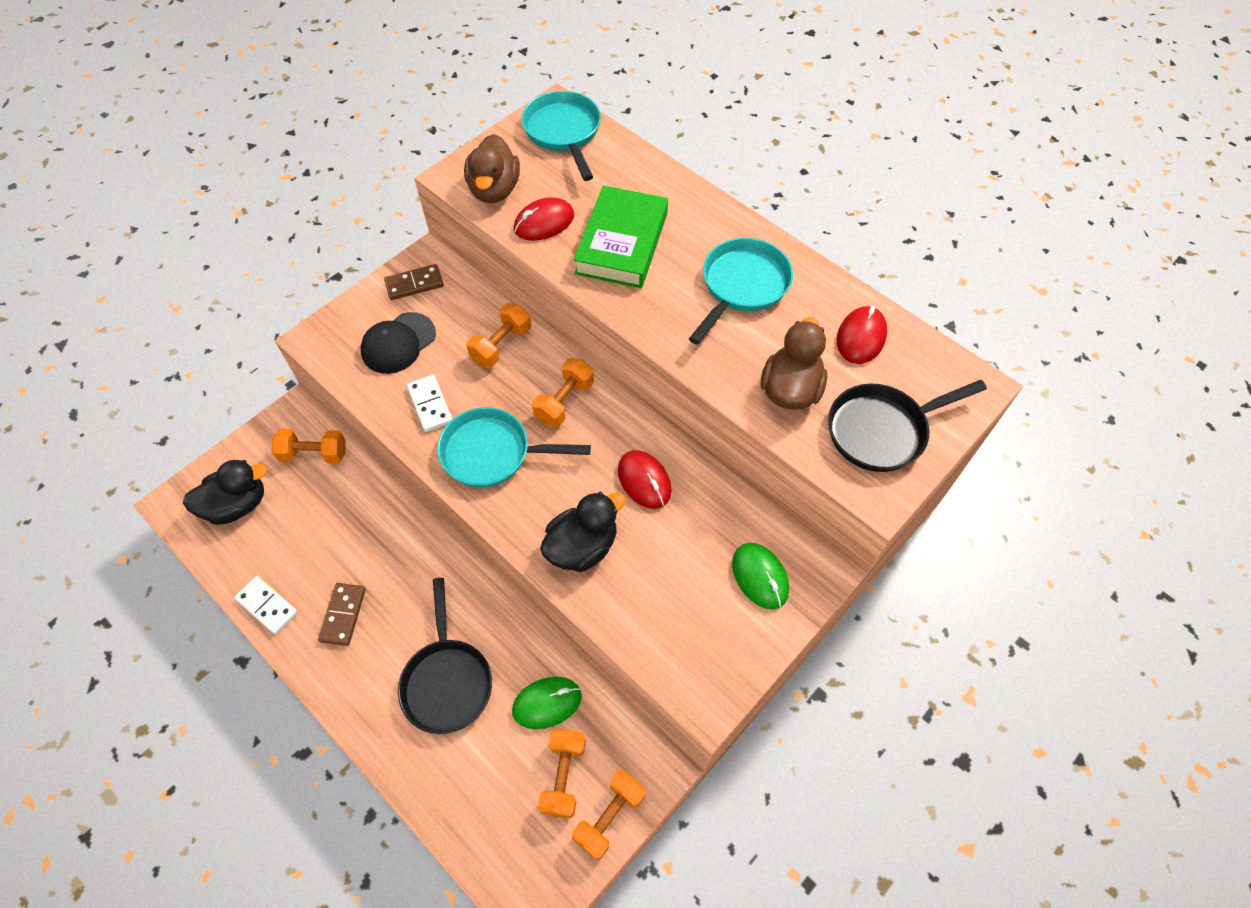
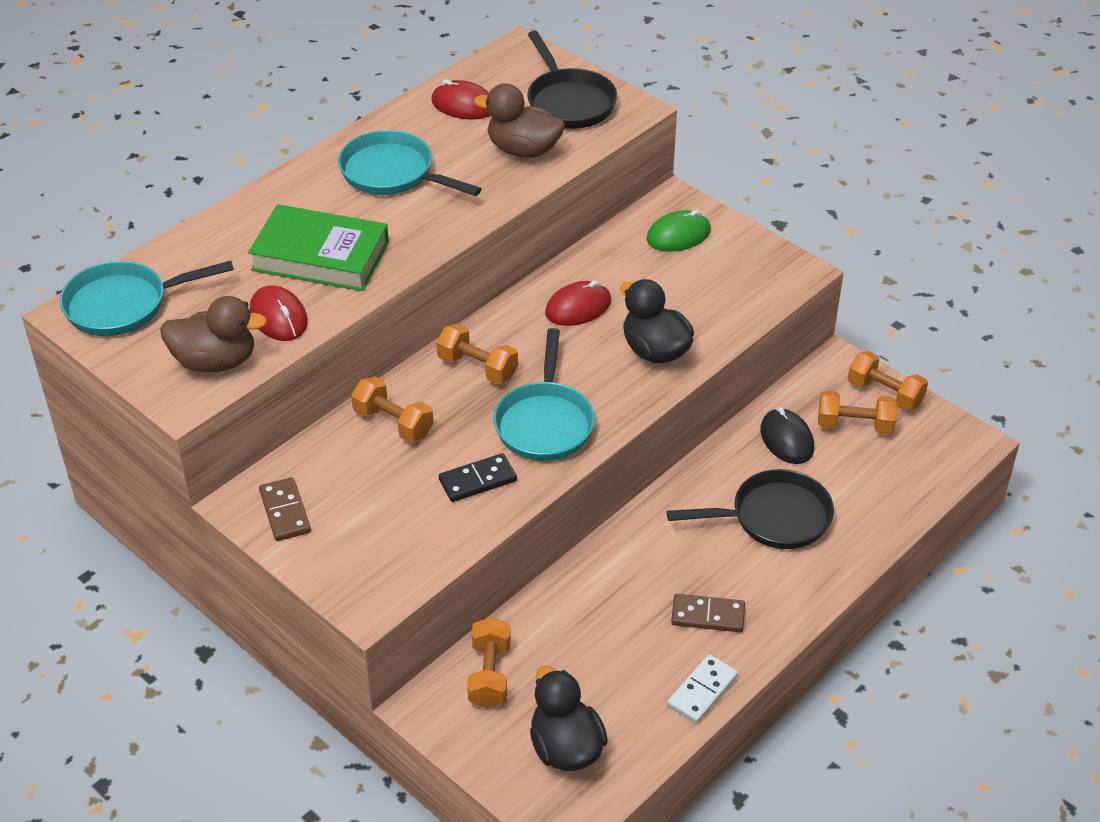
camera: 90 degrees left, 15 degrees down
(398, 343) = (382, 518): black cap -> none
(430, 405) = (477, 480): white domino -> black domino
(547, 703) = (787, 439): green mouse -> black mouse

